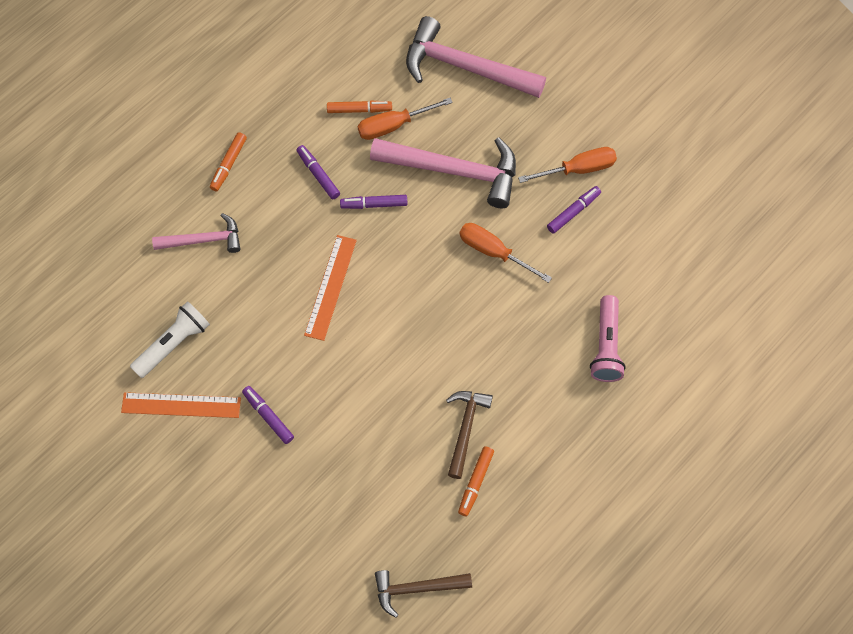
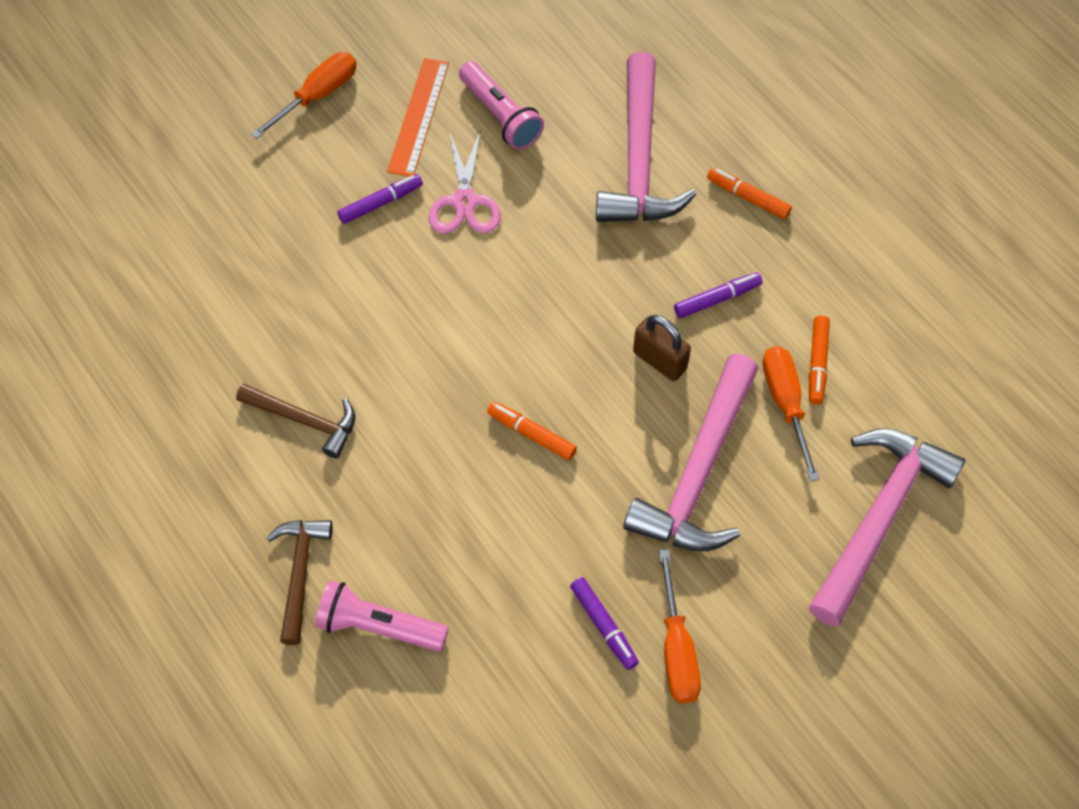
camera: 100 degrees right, 5 degrees down
(173, 344) = (500, 116): white flashlight -> pink flashlight
(203, 240) = (638, 159): pink hammer -> pink hammer, size x1.74
(259, 355) = (464, 202): none -> pink scissors
(331, 287) = (543, 292): orange ruler -> none
(374, 204) = (659, 360): purple marker -> brown padlock
(417, 588) = (116, 332): brown hammer -> brown hammer (300, 574)
(475, 482) = (229, 420): orange marker -> orange marker (531, 434)
(493, 252) = (557, 502): orange screwdriver -> orange screwdriver (317, 95)

